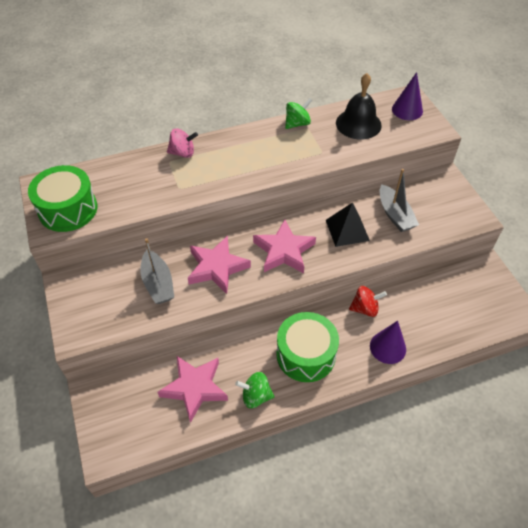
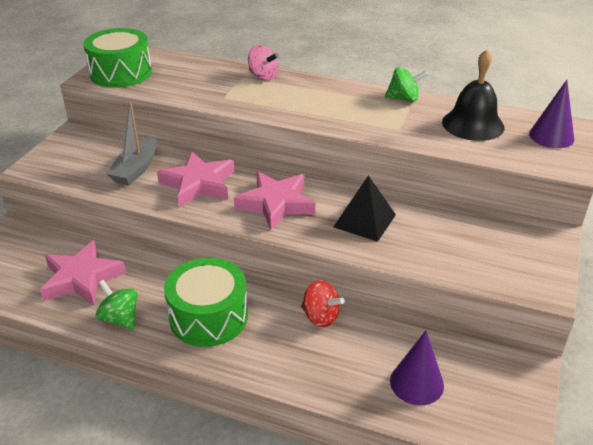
camera: 40 degrees right, 15 degrees down
(388, 347) = (300, 365): purple cone -> purple cone (416, 383)
(395, 215) = (438, 235): grey boat -> none

